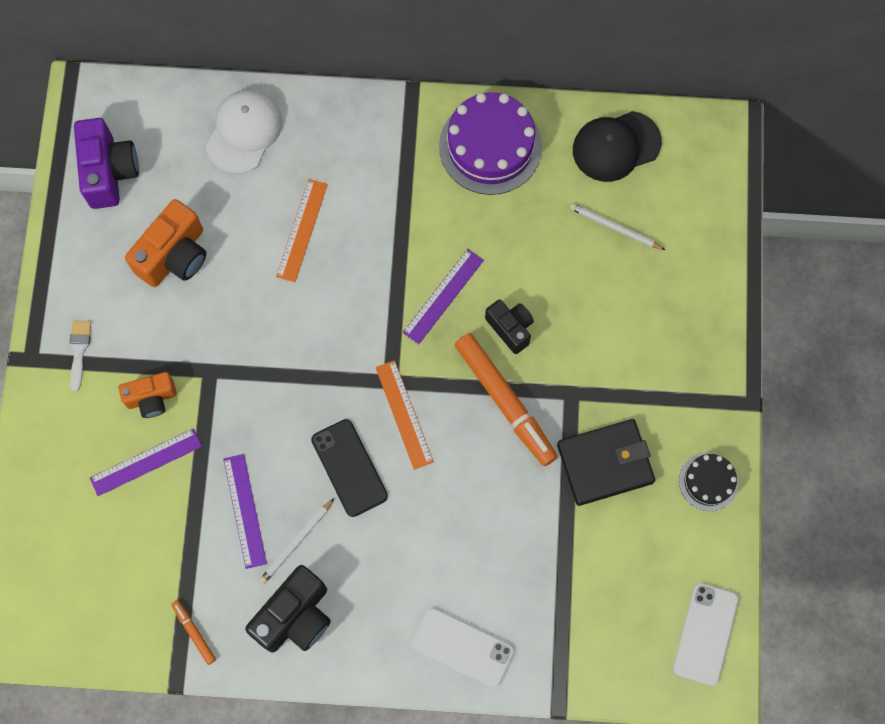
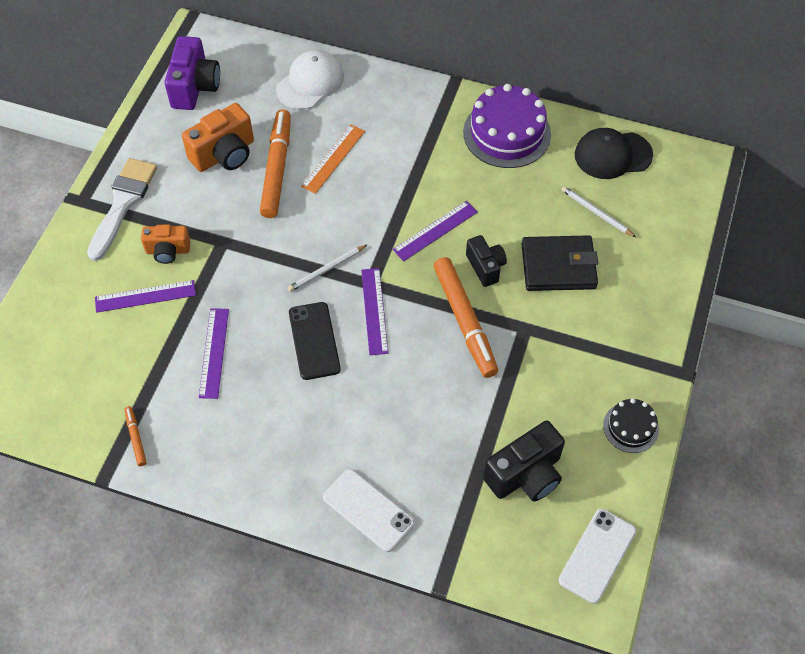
camera: 15 degrees right, 15 degrees down
(79, 350) = (123, 203): white brush -> white brush, size x1.99
(241, 260) = (277, 168): none -> orange marker
(295, 616) = (228, 447): black camera -> black camera (525, 475)
(296, 542) = (249, 388): white pencil -> white pencil (327, 269)
(404, 414) = (374, 311): orange ruler -> purple ruler
(605, 463) = (540, 390): black wallet -> black wallet (558, 266)

